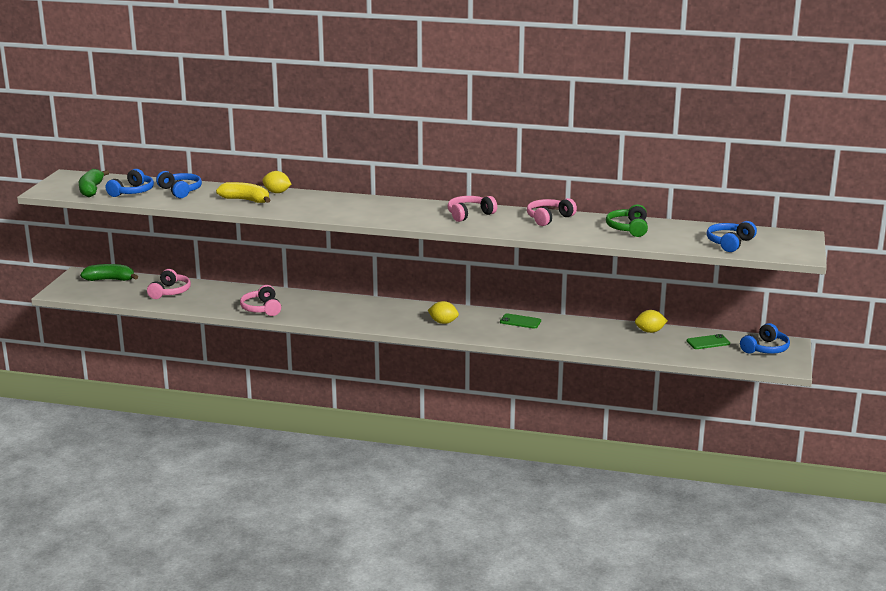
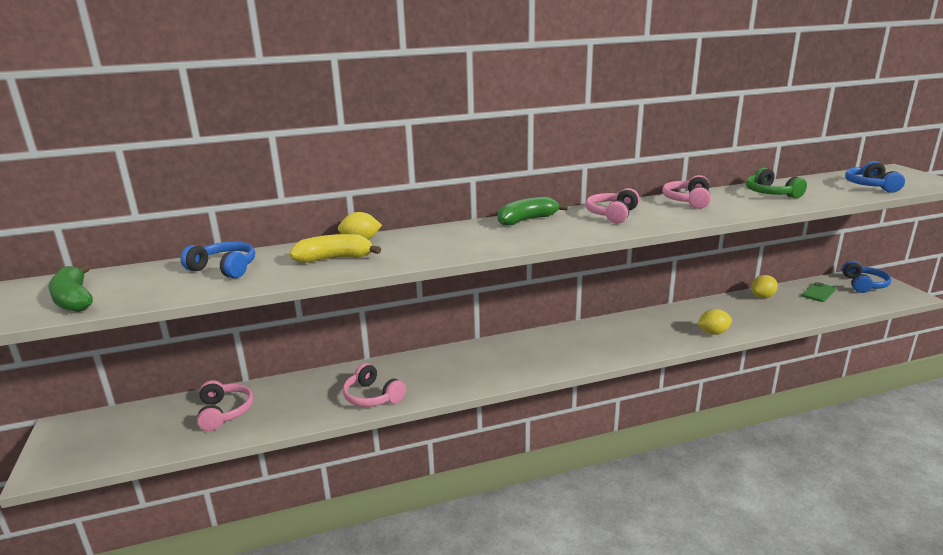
camera: 30 degrees left, 0 degrees up
(110, 280) = (117, 421): green banana -> green banana (527, 220)
(132, 192) = (149, 287): blue headphones -> none
(443, 322) = (587, 346): yellow lemon -> yellow lemon (713, 333)
(520, 321) = (651, 322): green phone -> none

